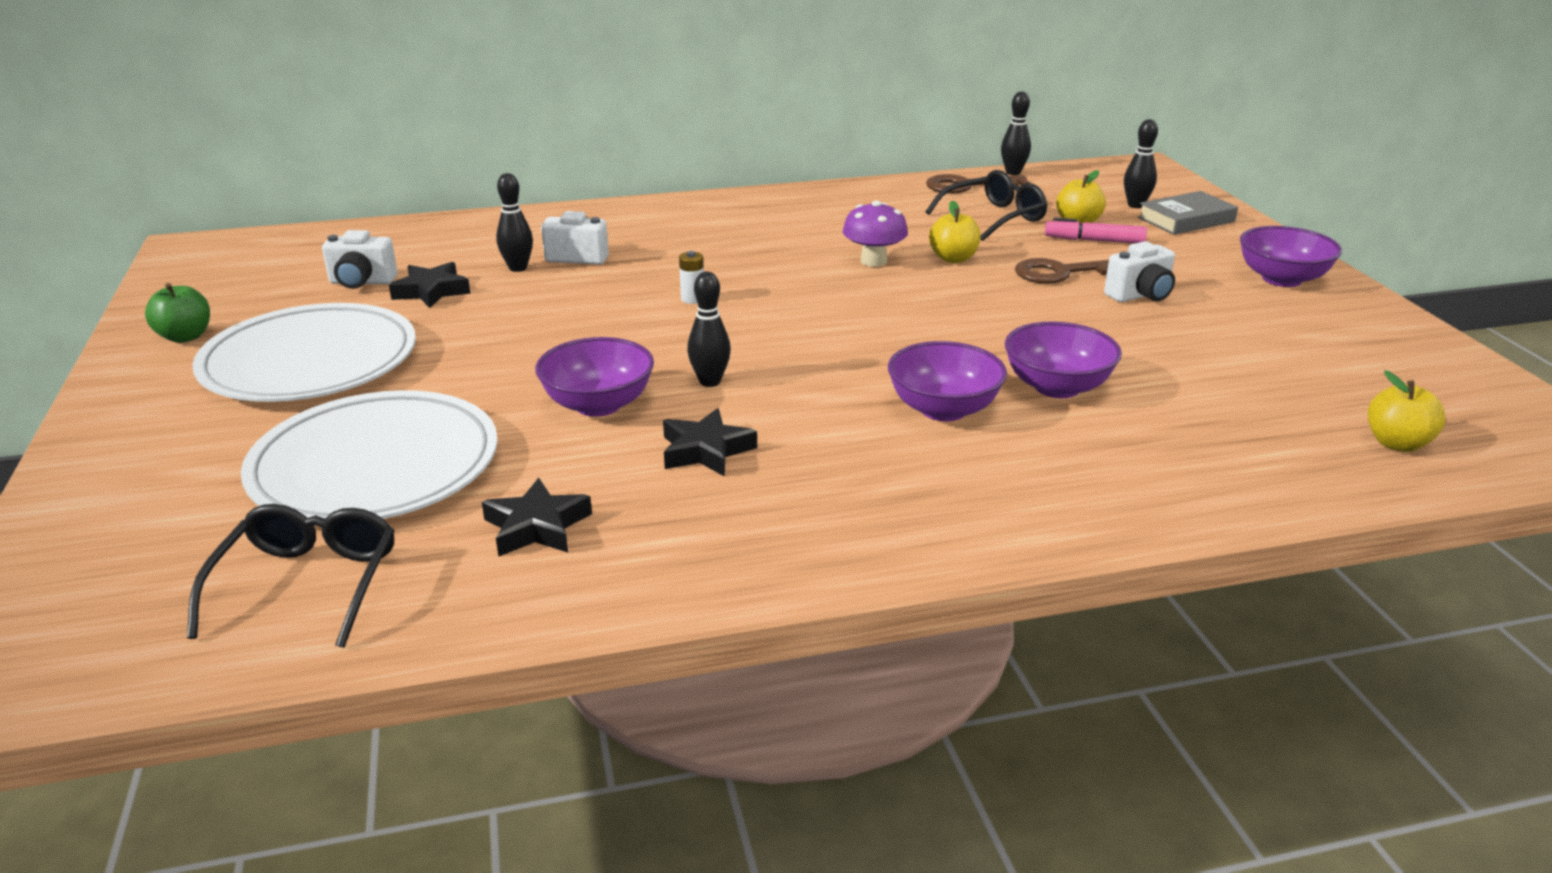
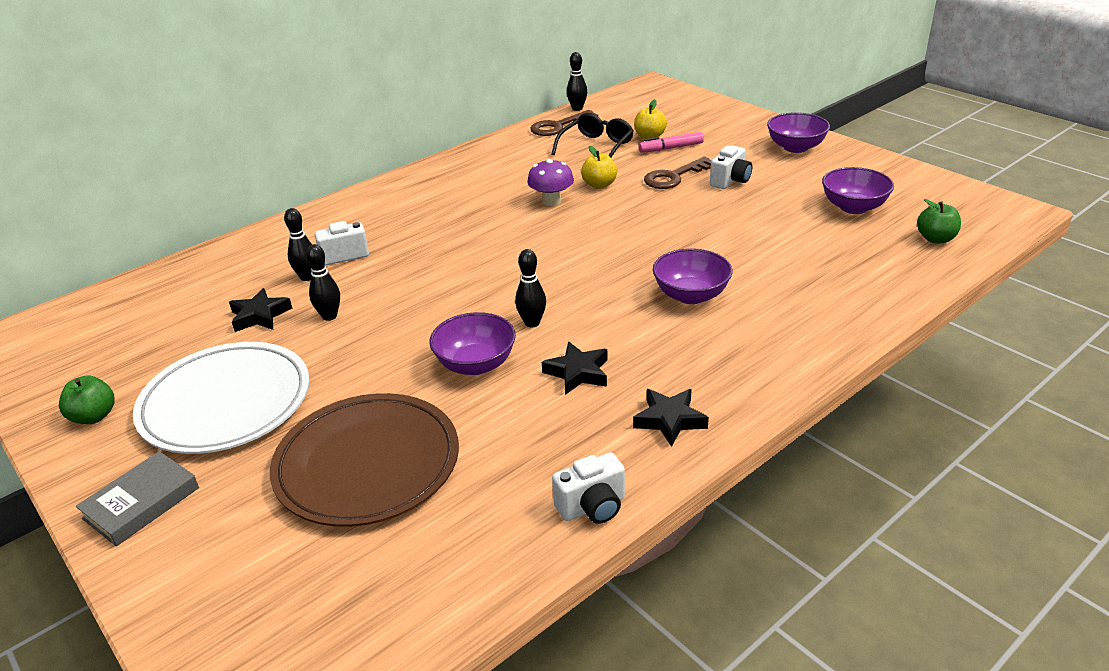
camera: 25 degrees left, 5 degrees up
(307, 584) = (413, 565): black glasses -> none
(362, 282) = (194, 325): white camera -> white camera (592, 507)
(375, 466) = (367, 464): white plate -> brown plate
(537, 527) = (525, 465): black star -> black star (670, 420)
(692, 299) = (459, 264): white battery -> none
(1057, 387) = (739, 259): purple bowl -> purple bowl (853, 207)
(1135, 205) = (672, 115): black bowling pin -> black bowling pin (329, 316)
(1186, 219) = (710, 118): grey book -> grey book (141, 503)
(1397, 443) = (935, 239): yellow apple -> green apple

